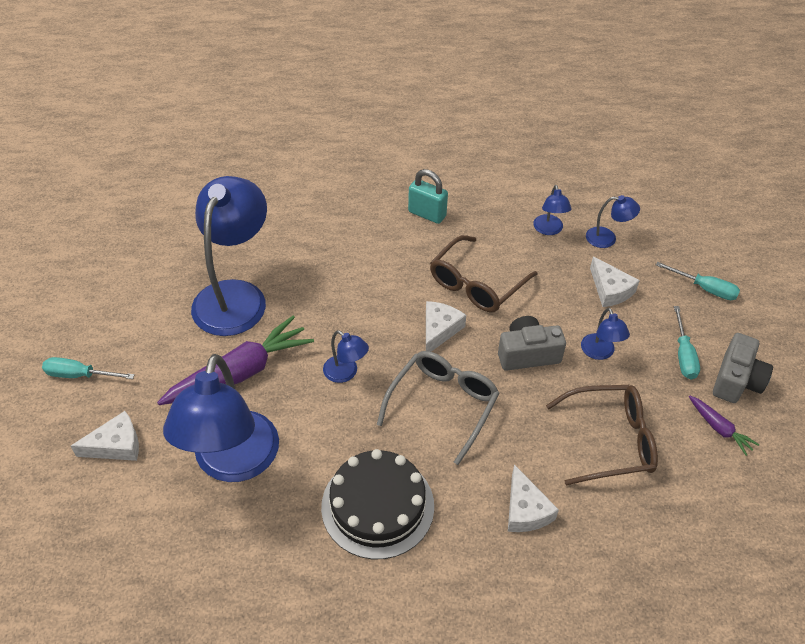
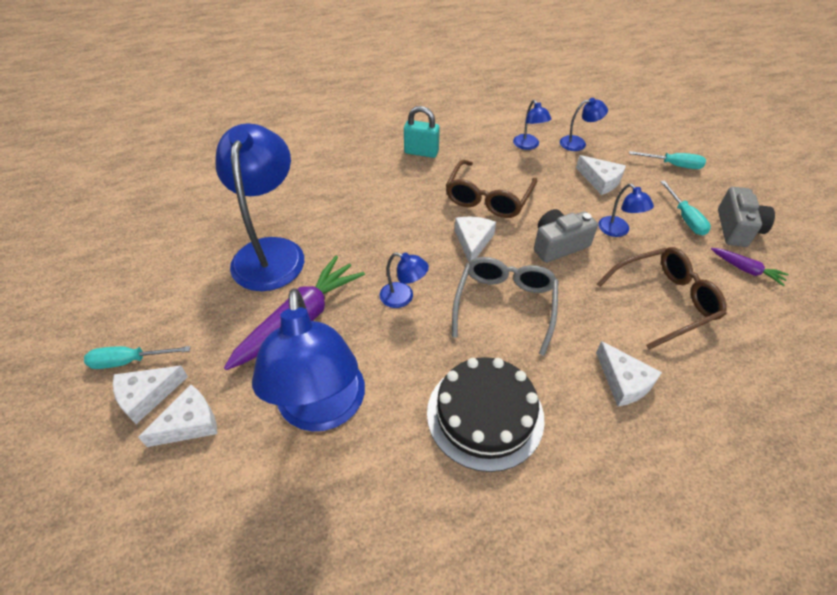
camera: 15 degrees left, 0 degrees up
(87, 411) = (147, 396): none -> white cheese

